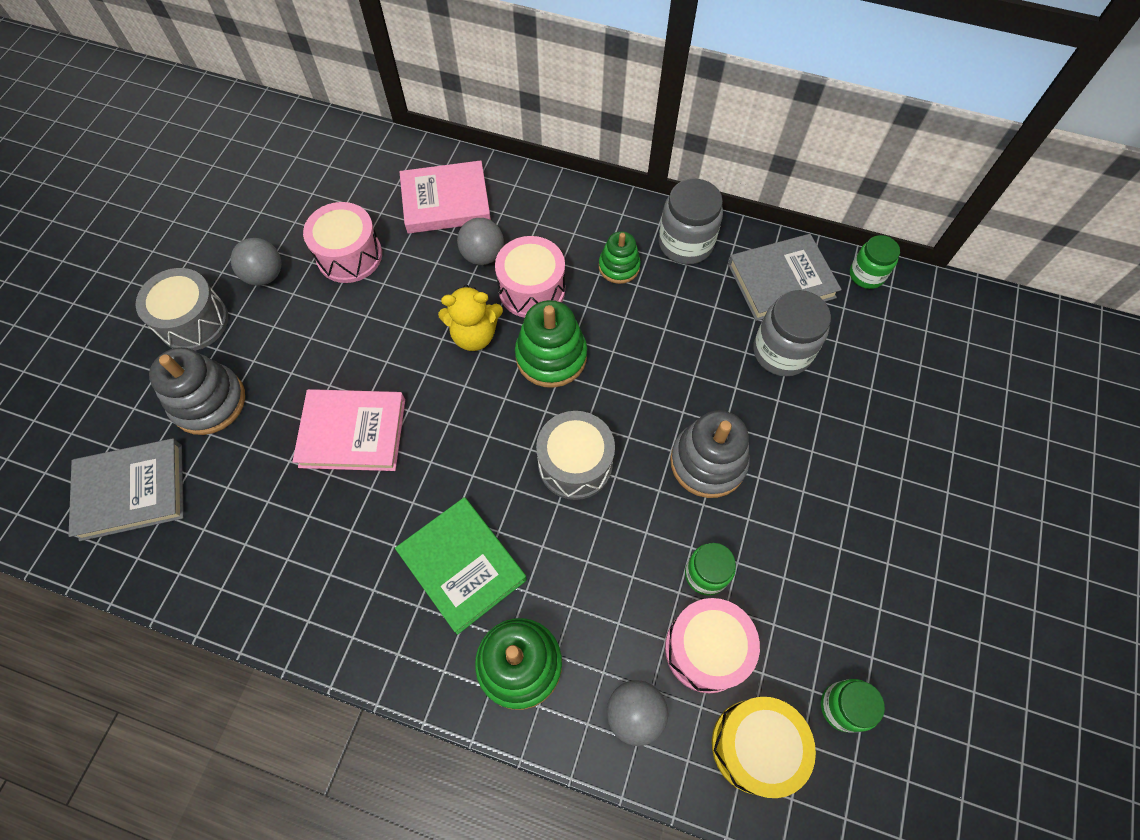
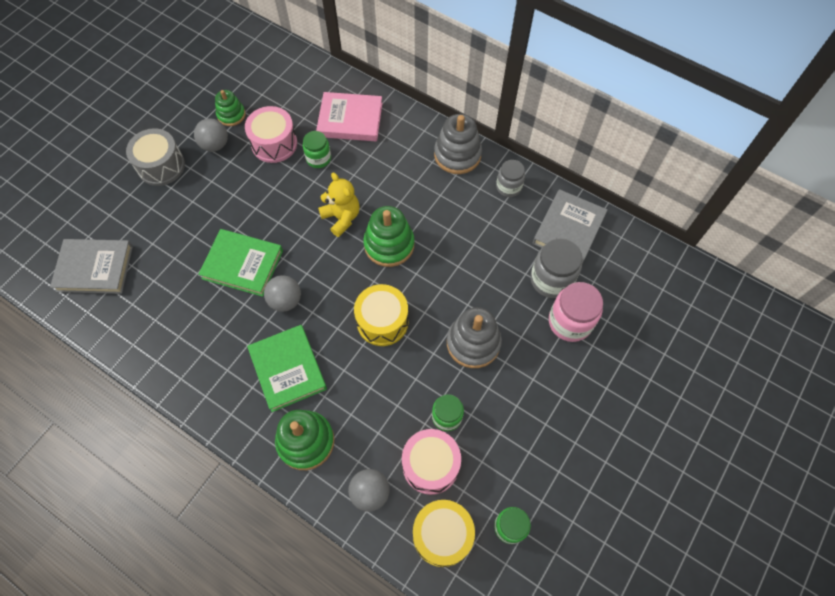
camera: 15 degrees right, 0 degrees up
(209, 402) = (157, 222): grey stacking toy -> grey stacking toy (457, 155)
(353, 433) = (243, 264): pink book -> green book
(474, 335) = (341, 218): yellow teddy bear -> yellow teddy bear turned 135 degrees counterclockwise
(483, 255) = (364, 163): grey ball -> grey ball (285, 300)
(532, 289) = (390, 195): pink drum -> none
(575, 464) = (382, 321): grey drum -> yellow drum
(619, 267) = (456, 193): green stacking toy -> green stacking toy (231, 115)
(685, 243) = (508, 187): grey jar -> grey jar, size x0.64
(781, 281) = (568, 229): grey book -> grey book turned 60 degrees counterclockwise
(824, 402) = (570, 322): none -> pink jar
(866, 275) = (633, 239): green jar -> green jar (318, 158)

